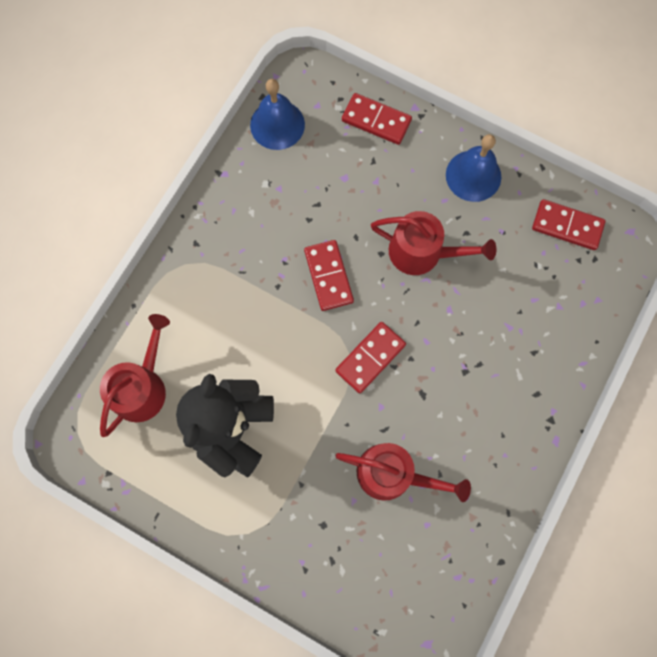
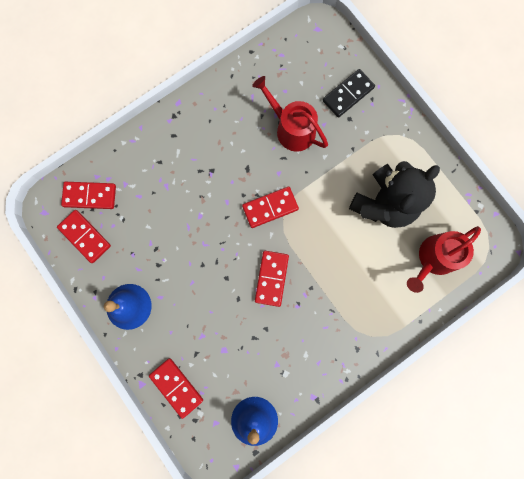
camera: 155 degrees left, 5 degrees up
(340, 560) = (348, 94): none -> black domino
(422, 252) = (197, 265): red watering can -> none
(591, 274) = (90, 196): none -> red domino

